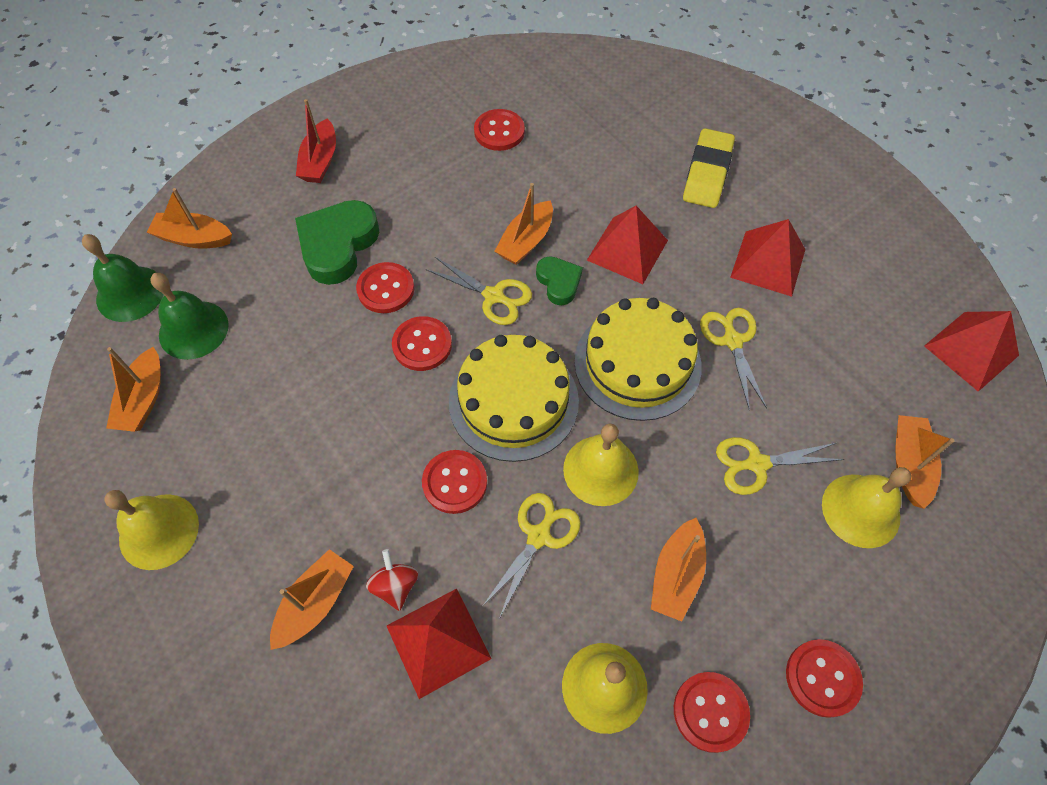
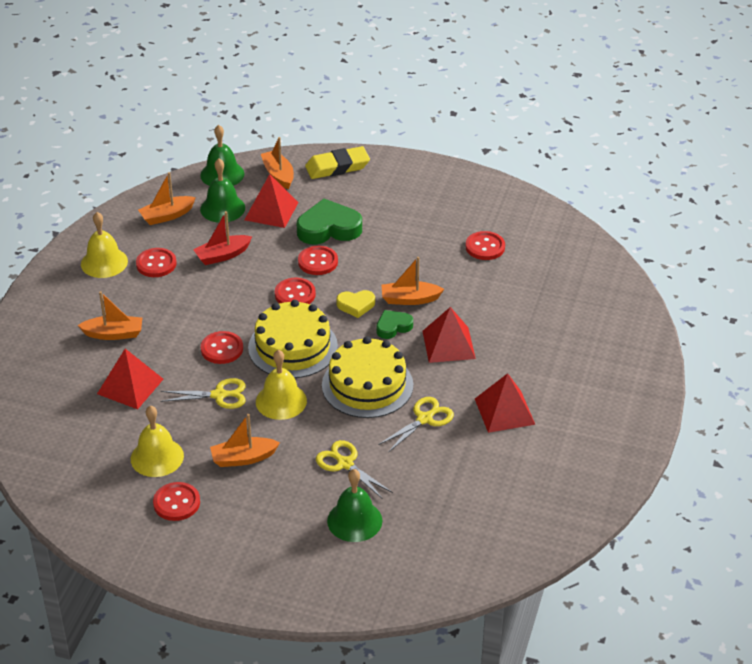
camera: 55 degrees right, 20 degrees down
(320, 161) = (381, 189): red boat -> red boat (222, 255)
(395, 586) = (146, 356): red spinning top -> none
(493, 296) = (356, 305): yellow scissors -> yellow heart
(559, 282) = (393, 327): green heart -> green heart turned 150 degrees counterclockwise
(707, 173) = (553, 353): yellow eraser -> yellow eraser (337, 167)
(822, 678) = (232, 541): red button -> red button (156, 264)
(860, 510) = (354, 520): yellow bell -> green bell
(909, 464) = (408, 532): orange boat -> none
(971, 350) = (529, 534): red pyramid -> red pyramid (271, 211)

